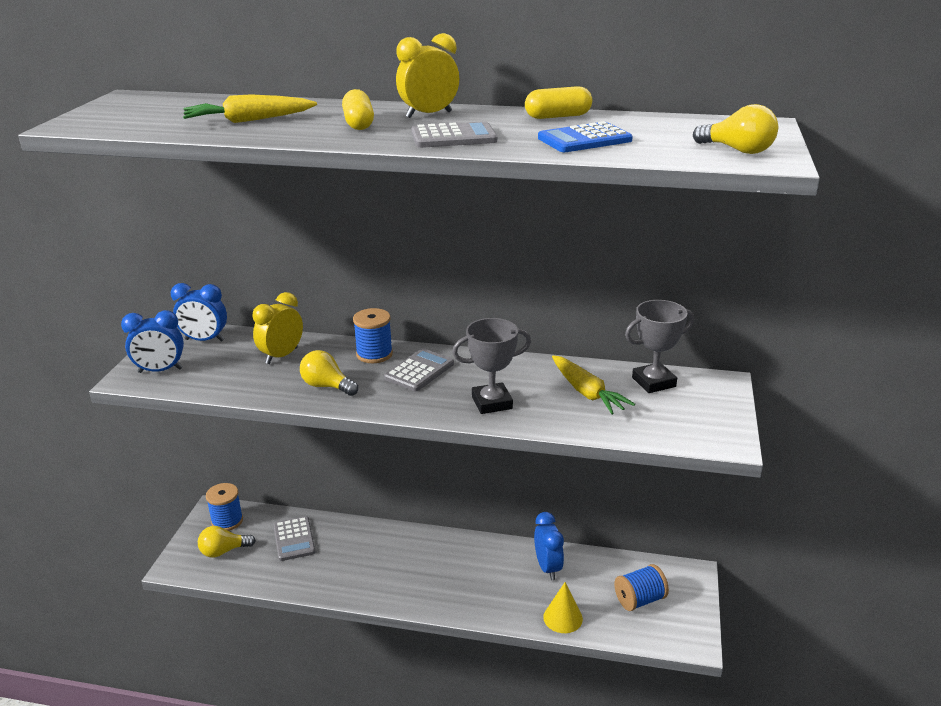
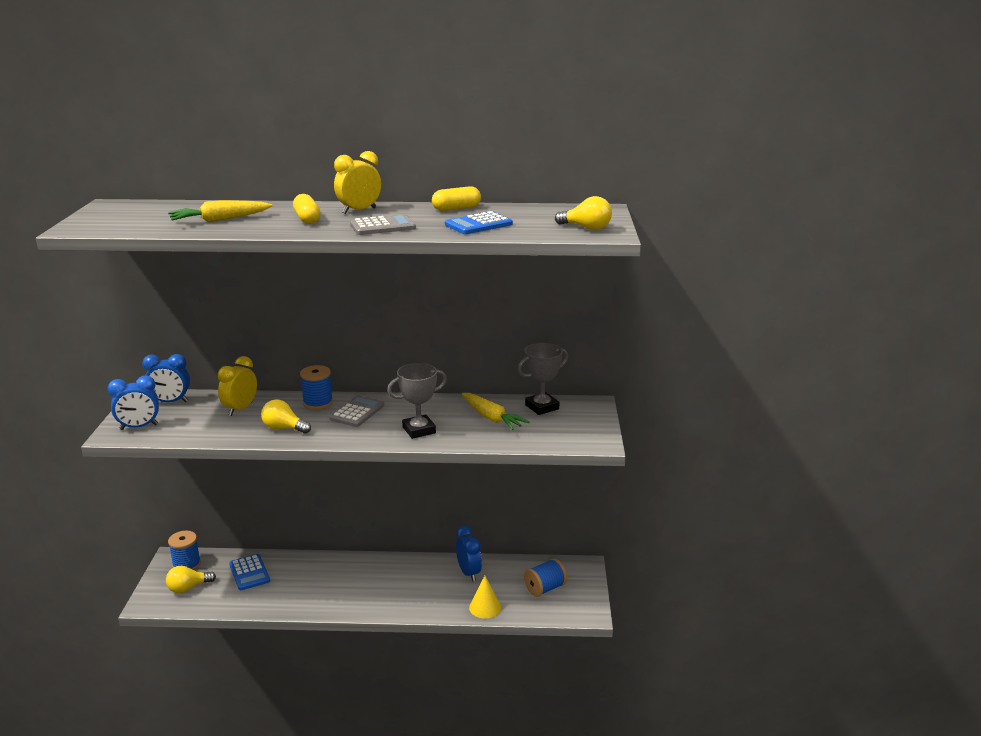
camera: 10 degrees left, 5 degrees down
(294, 539) = (249, 573): grey calculator -> blue calculator

